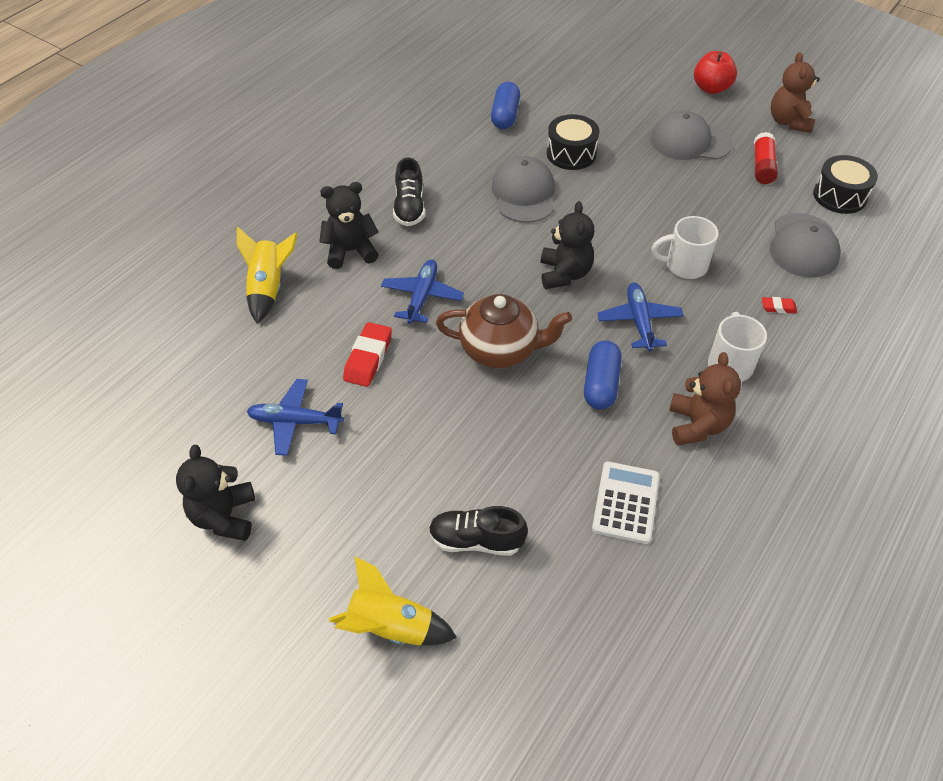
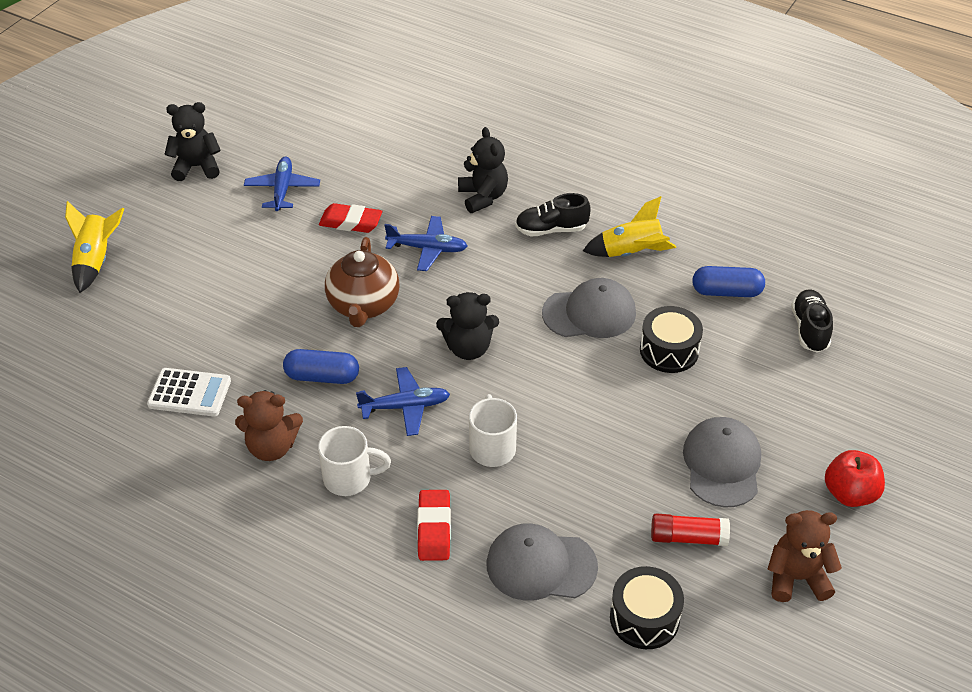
camera: 85 degrees right, 5 degrees down
(269, 288) = (430, 154): yellow rocket -> yellow rocket (631, 253)
(476, 540) = (162, 301): black shoe -> black shoe (809, 329)
(778, 307) = (434, 529): red eraser -> red eraser, size x1.87

